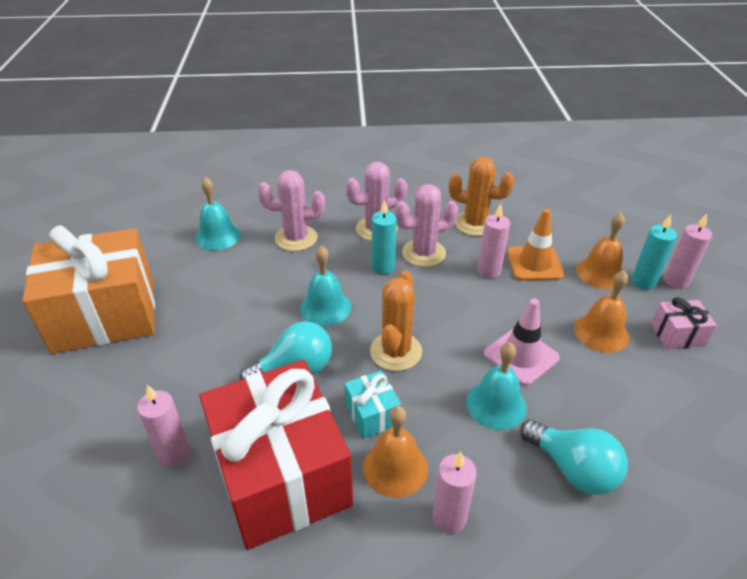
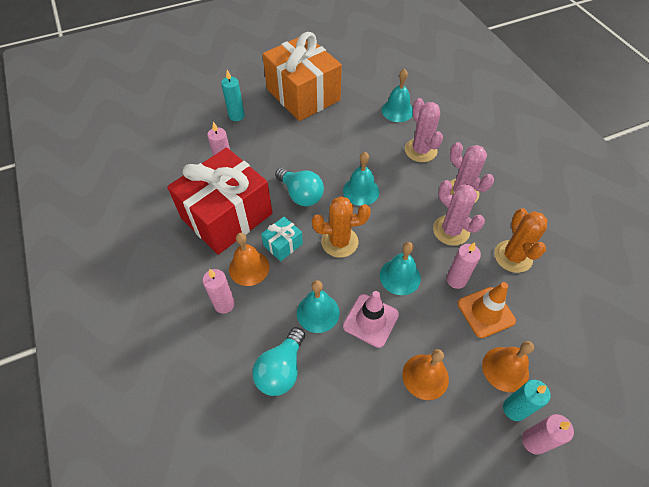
camera: 70 degrees right, 15 degrees up
(383, 267) = (419, 210): turquoise candle -> turquoise candle (236, 116)
(469, 312) = (400, 276): none -> turquoise bell
(677, 334) = (455, 442): pink gift -> none

